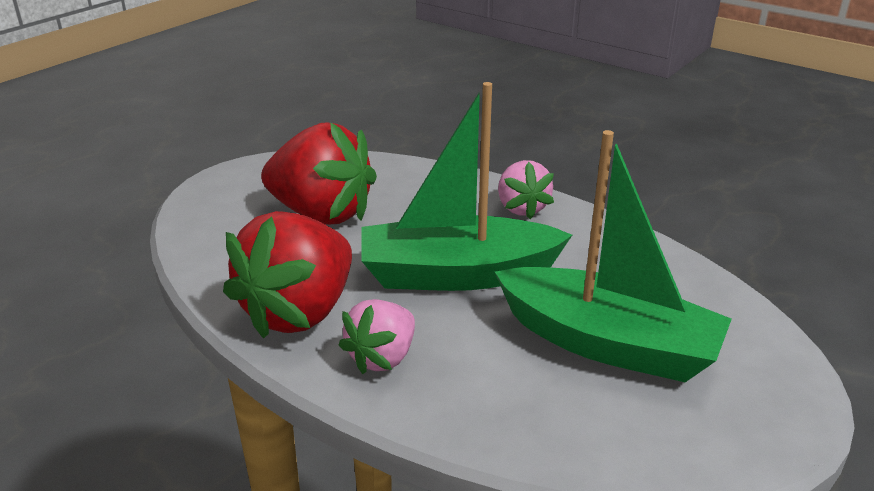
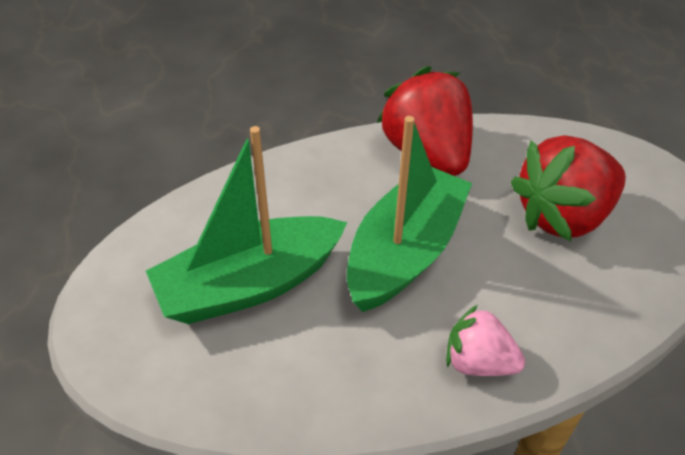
camera: 125 degrees right, 15 degrees up
(382, 357) = (346, 169): pink strawberry -> none

